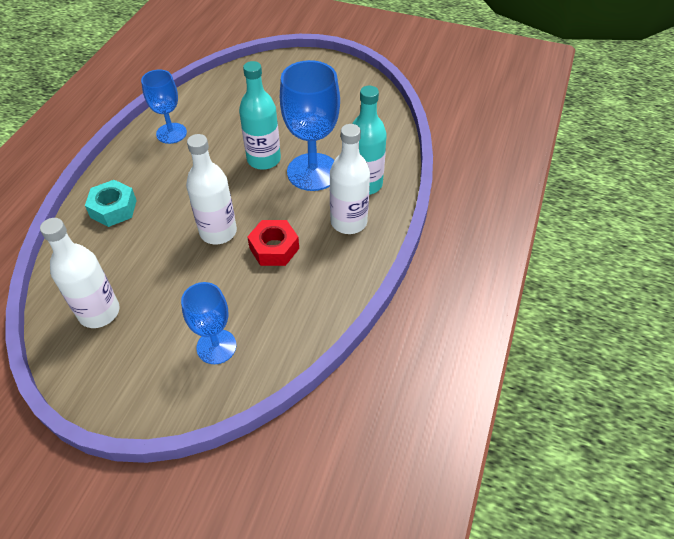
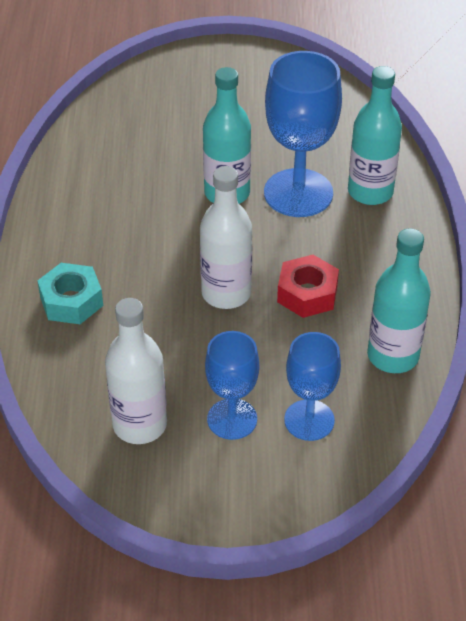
camera: 20 degrees left, 5 degrees down
(171, 133) = (83, 189): blue goblet -> blue goblet (232, 419)
(307, 315) = (393, 356): none -> turquoise bottle
(348, 222) = (377, 240): white bottle -> none

